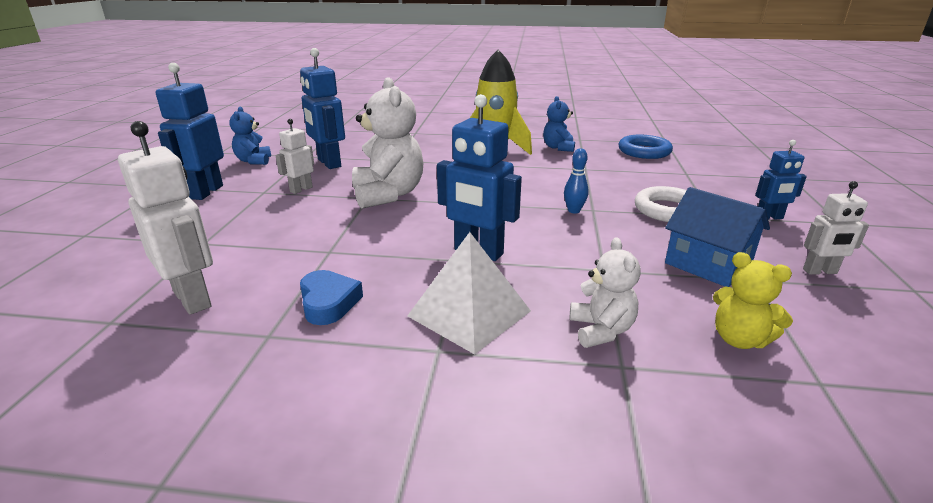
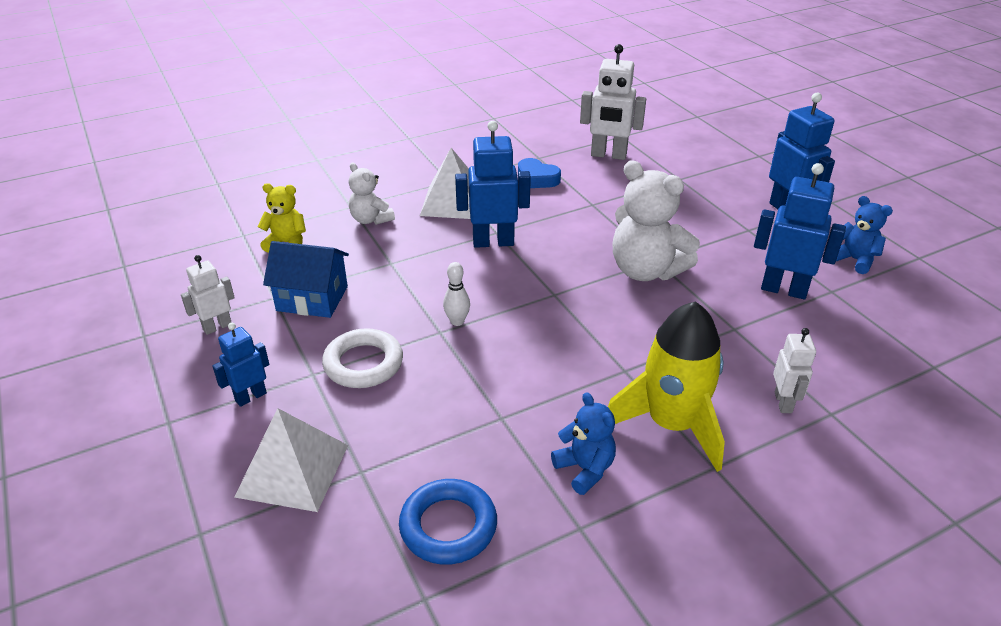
camera: 145 degrees right, 10 degrees up
(301, 189) = (726, 244): white robot -> white robot (783, 402)
(574, 211) = (457, 321): blue bowling pin -> white bowling pin
(732, 183) = (292, 470): none -> white pyramid

